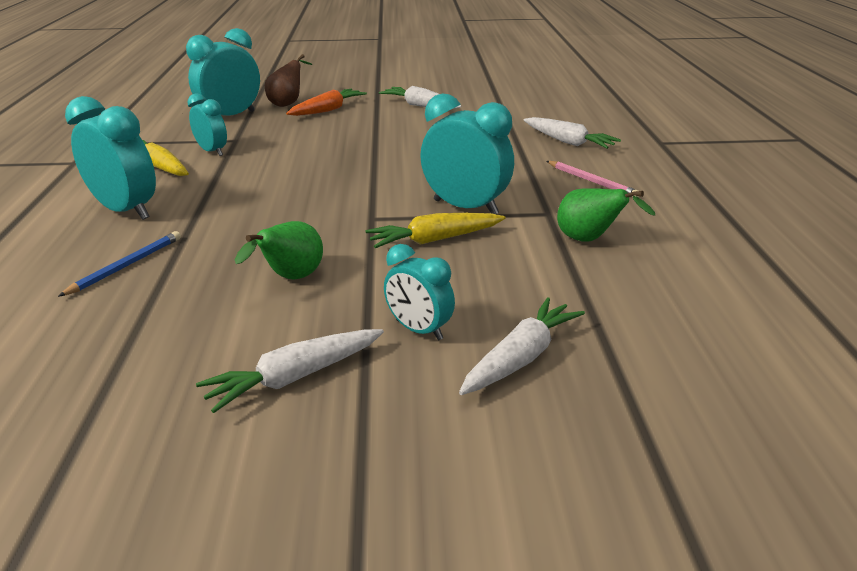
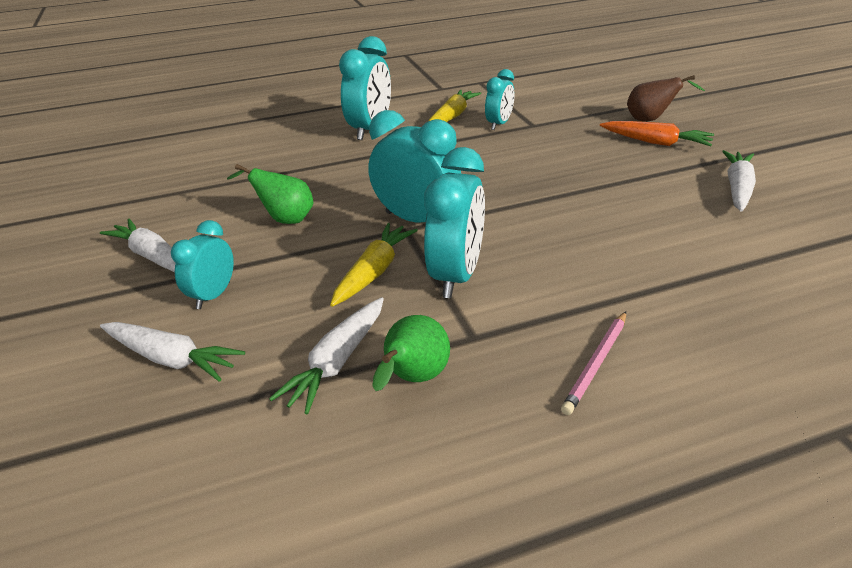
camera: 75 degrees right, 5 degrees up
(126, 266) = (290, 157): blue pencil -> none
(231, 116) = (586, 107): turquoise clock -> turquoise clock (417, 220)
(434, 240) = (374, 272): yellow carrot -> yellow carrot turned 60 degrees clockwise
(568, 142) = (731, 325): white carrot -> white carrot (337, 362)

